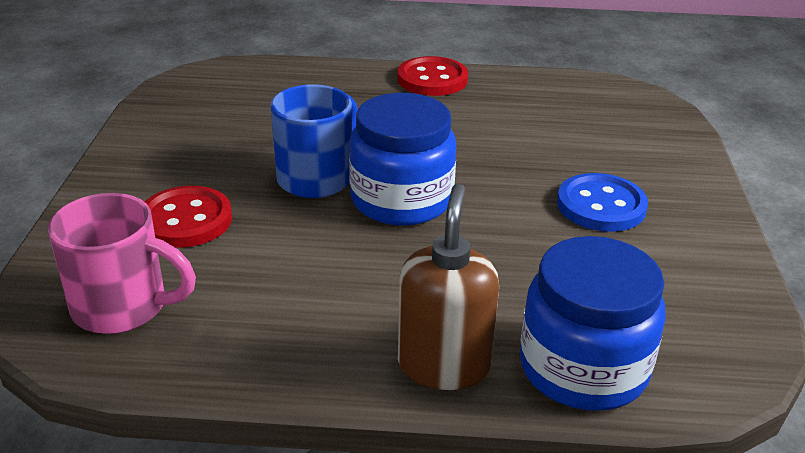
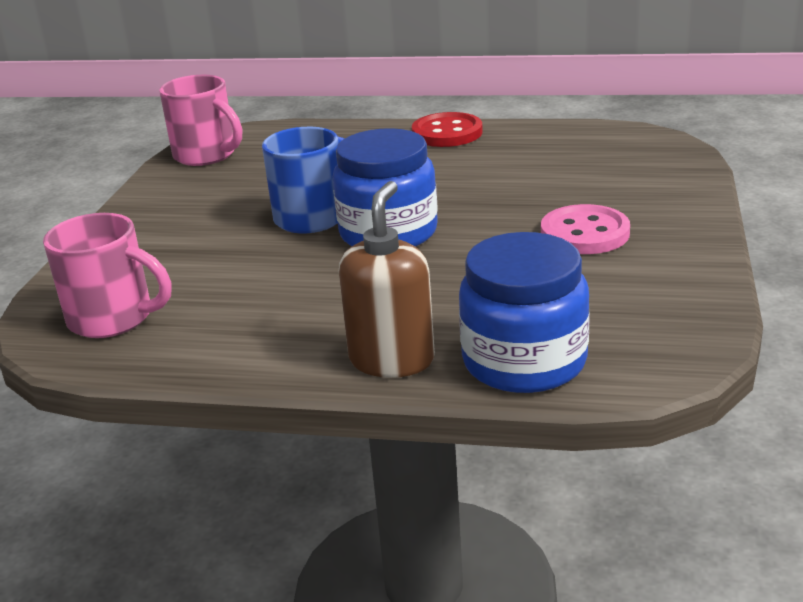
camera: 10 degrees right, 5 degrees down
(185, 220) = (183, 253): red button -> none
(187, 96) = (206, 155): none -> pink mug
(601, 206) = (585, 233): blue button -> pink button

